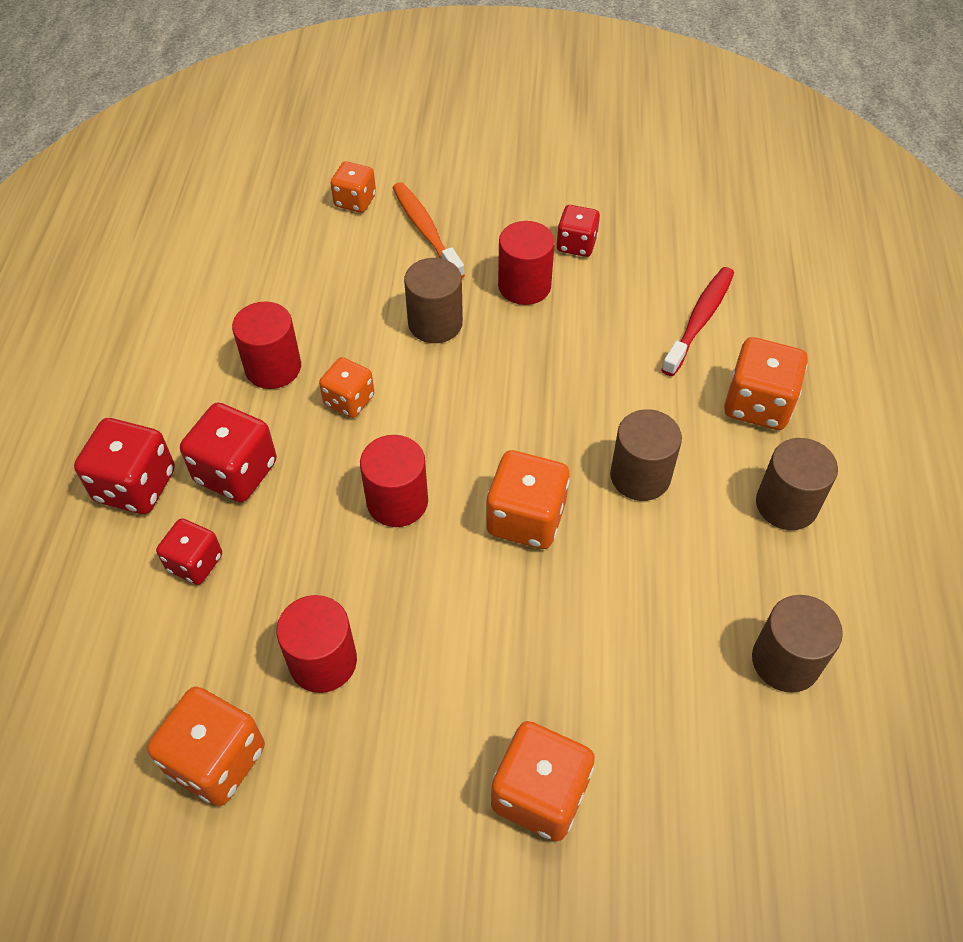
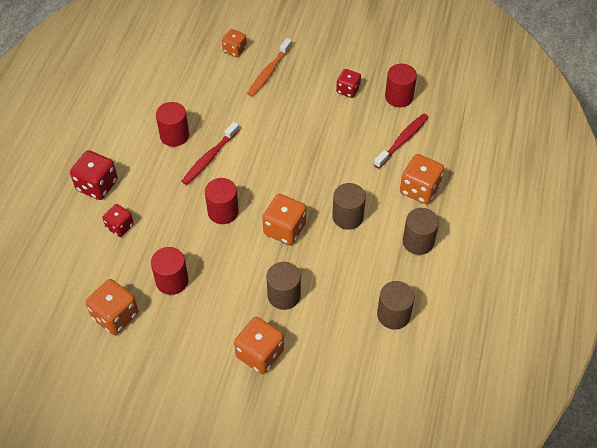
camera: 10 degrees right, 0 degrees up
(236, 472) = (147, 186): red dice -> none
(349, 400) = (209, 158): orange dice -> red toothbrush
(426, 231) = (269, 72): orange toothbrush -> orange toothbrush turned 135 degrees counterclockwise
(435, 323) = (262, 123): brown cylinder -> brown cylinder (284, 295)
(524, 286) = (314, 109): red cylinder -> red cylinder (399, 97)

